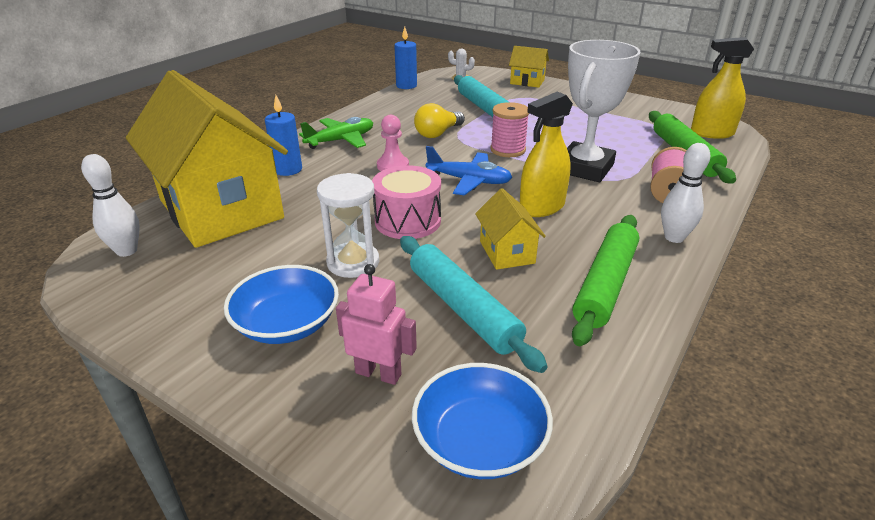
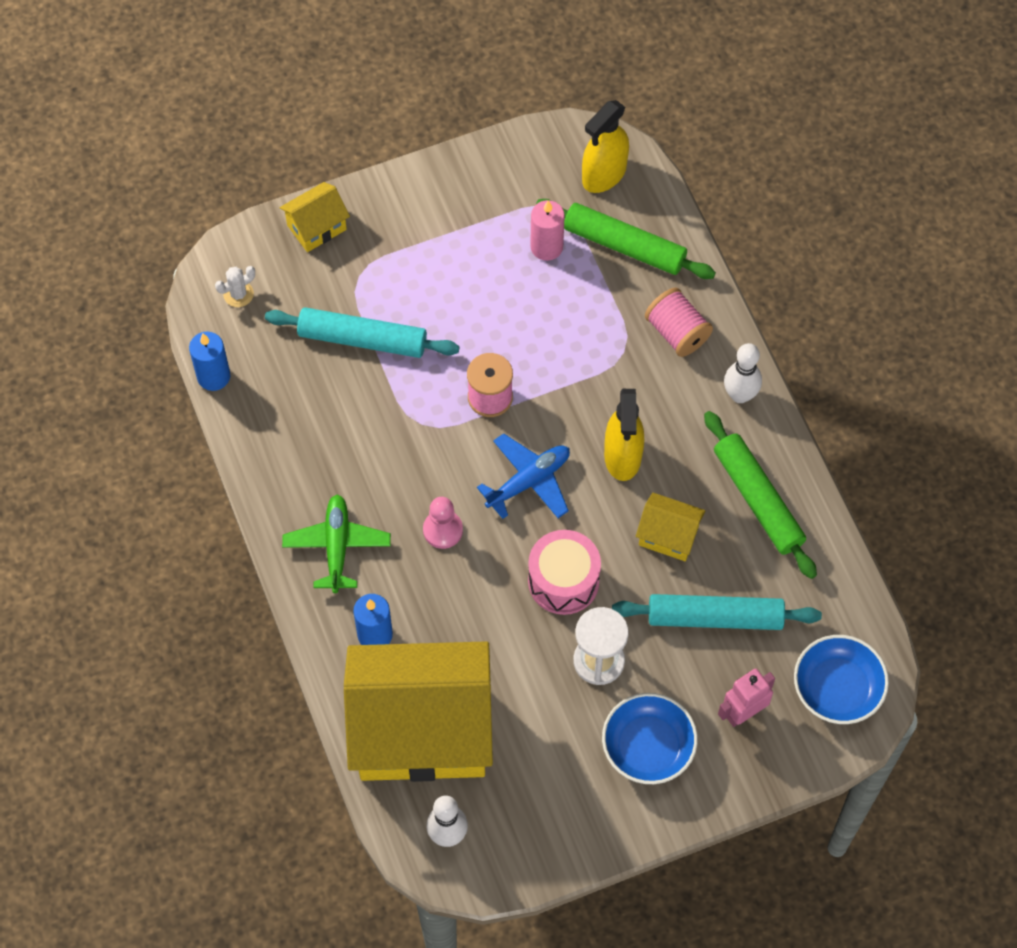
camera: 55 degrees left, 30 degrees up
(438, 133) = (395, 436): yellow light bulb -> none
(585, 168) = (582, 359): white trophy -> none
(633, 133) = (546, 247): none -> pink candle

